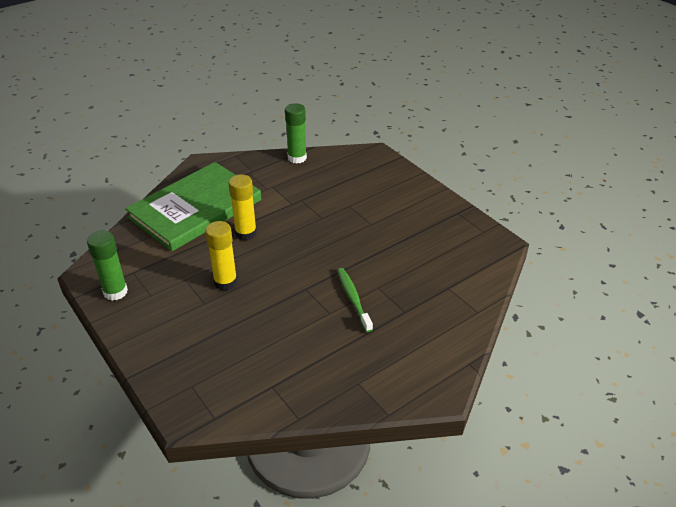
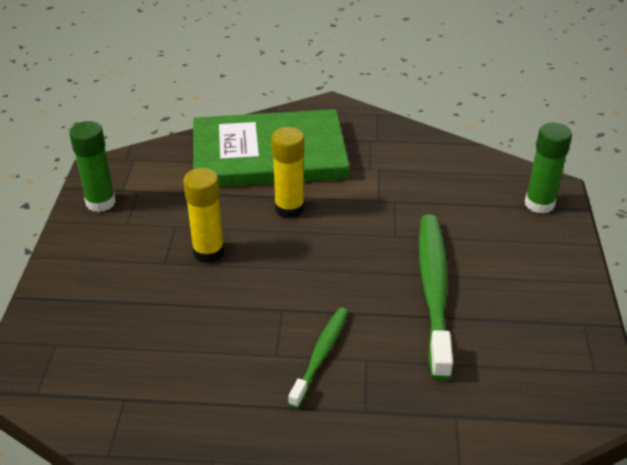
camera: 40 degrees right, 0 degrees up
(297, 158) = (444, 148): green glue stick -> green glue stick (539, 204)
(373, 235) = (434, 290): none -> green toothbrush

